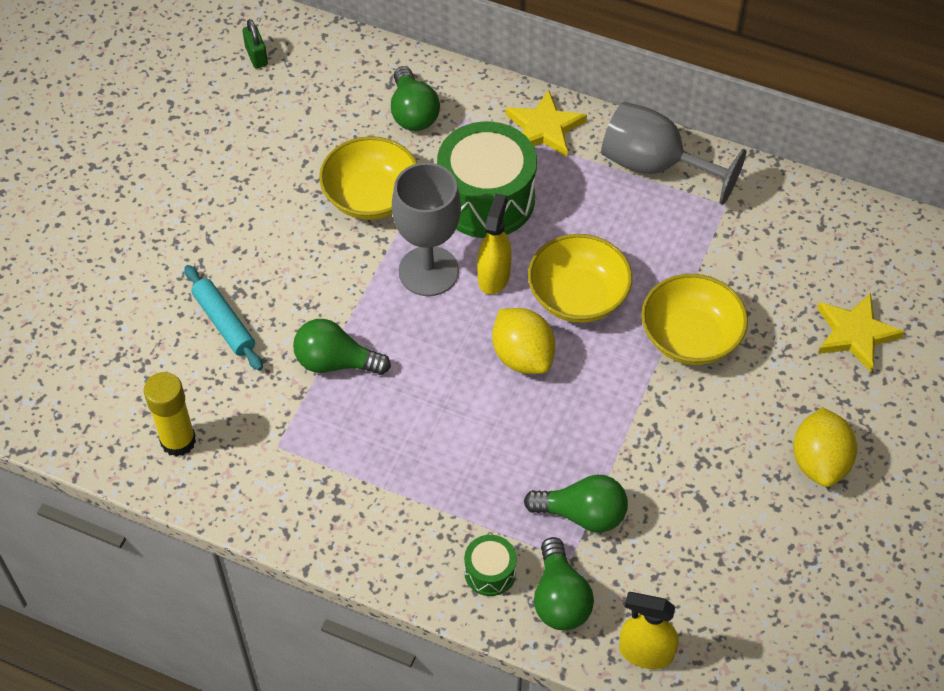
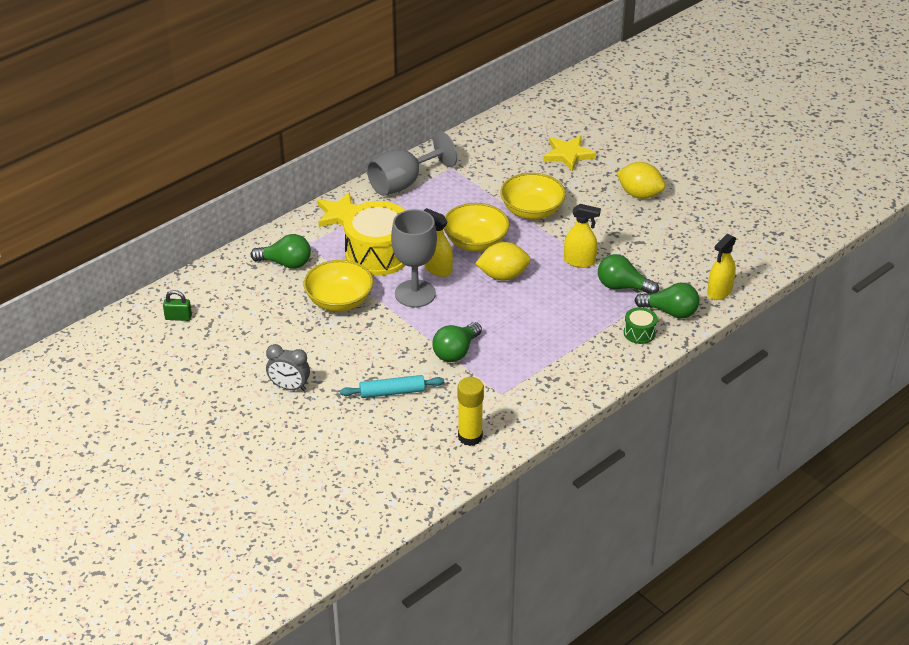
camera: 65 degrees left, 15 degrees down
(184, 214) = (289, 387): none -> grey clock
(486, 199) = (378, 254): green drum -> yellow drum
(582, 514) = (622, 287): green light bulb -> green light bulb turned 105 degrees counterclockwise
(609, 438) = (579, 261): none -> yellow spray bottle

